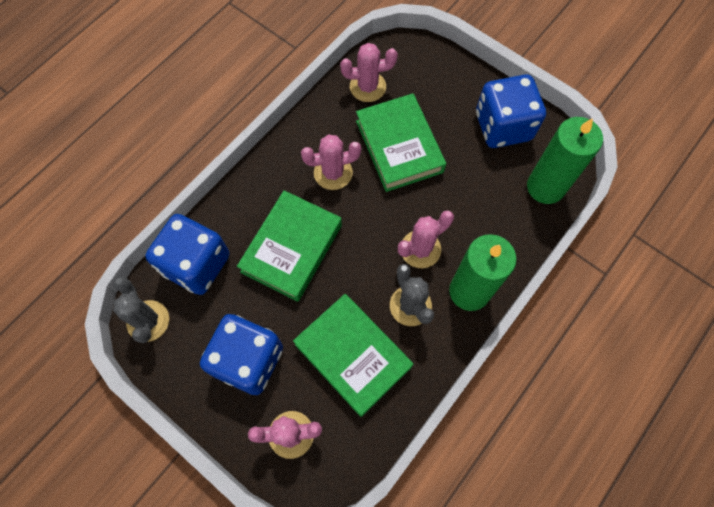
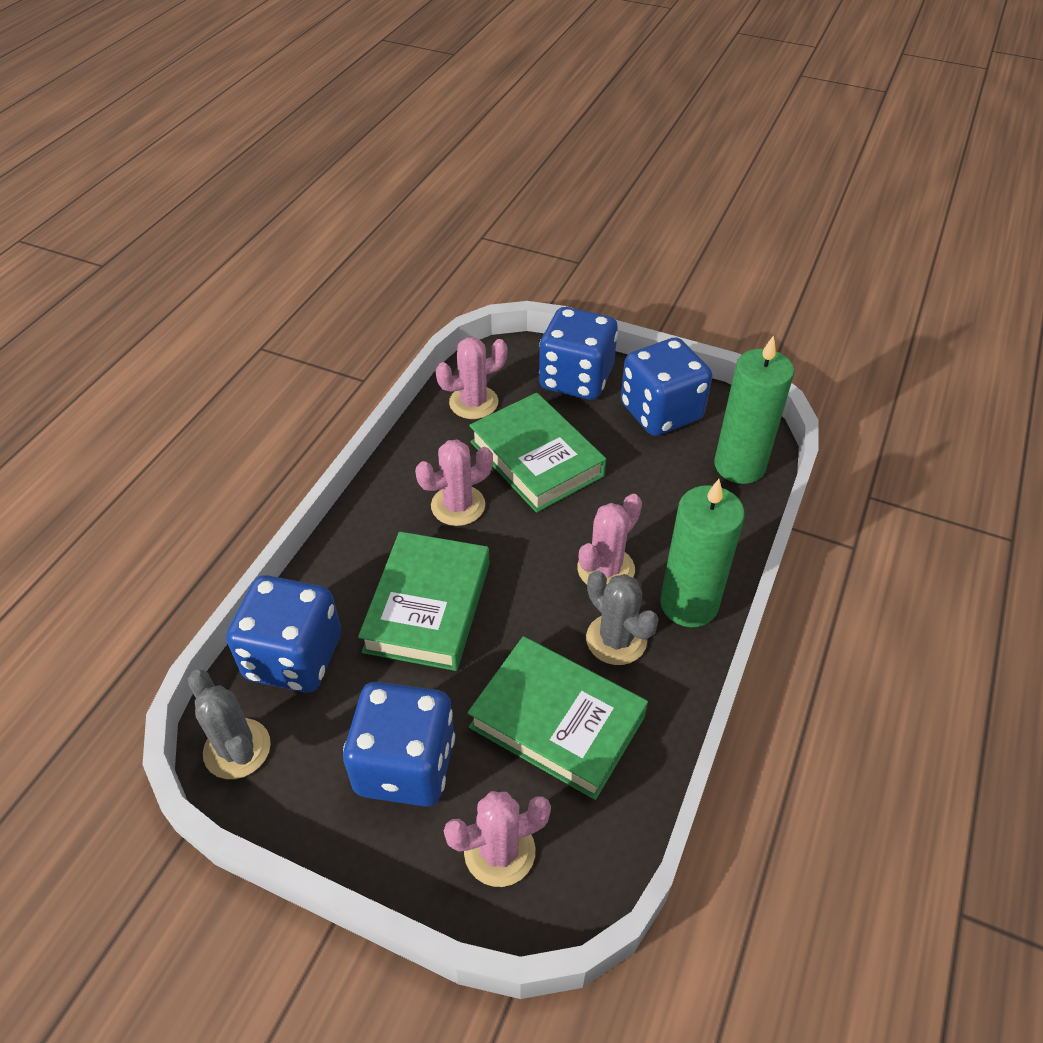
camera: 15 degrees left, 20 degrees down
(449, 82) = (576, 379): none -> blue dice

